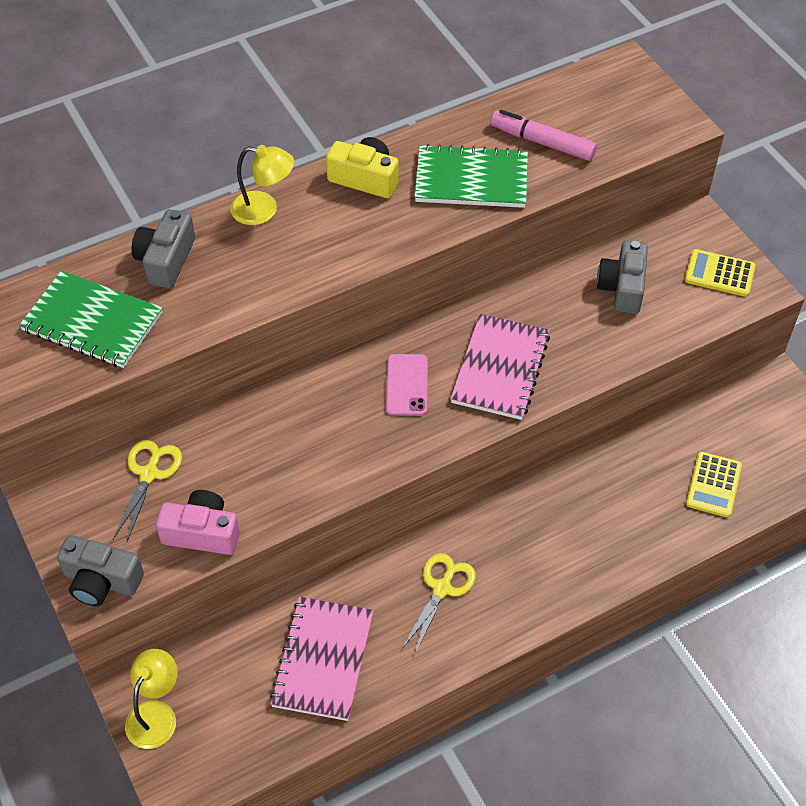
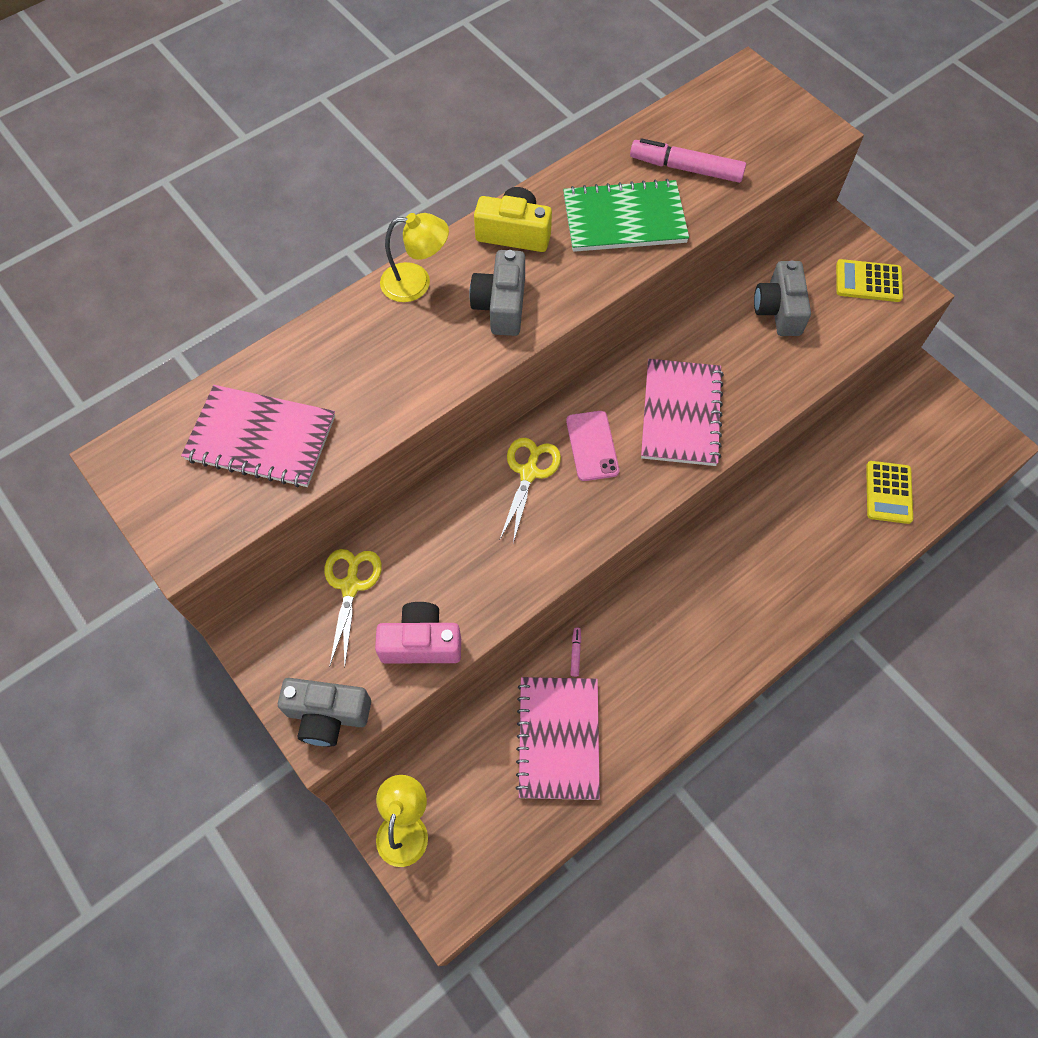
camera: 10 degrees left, 10 degrees up
(92, 322) = (261, 438): green notebook -> pink notebook
(166, 260) = (325, 355): grey camera -> grey camera (501, 305)
(359, 585) = (575, 653): none -> pink marker
(442, 588) = (657, 642): yellow scissors -> yellow scissors (529, 472)

